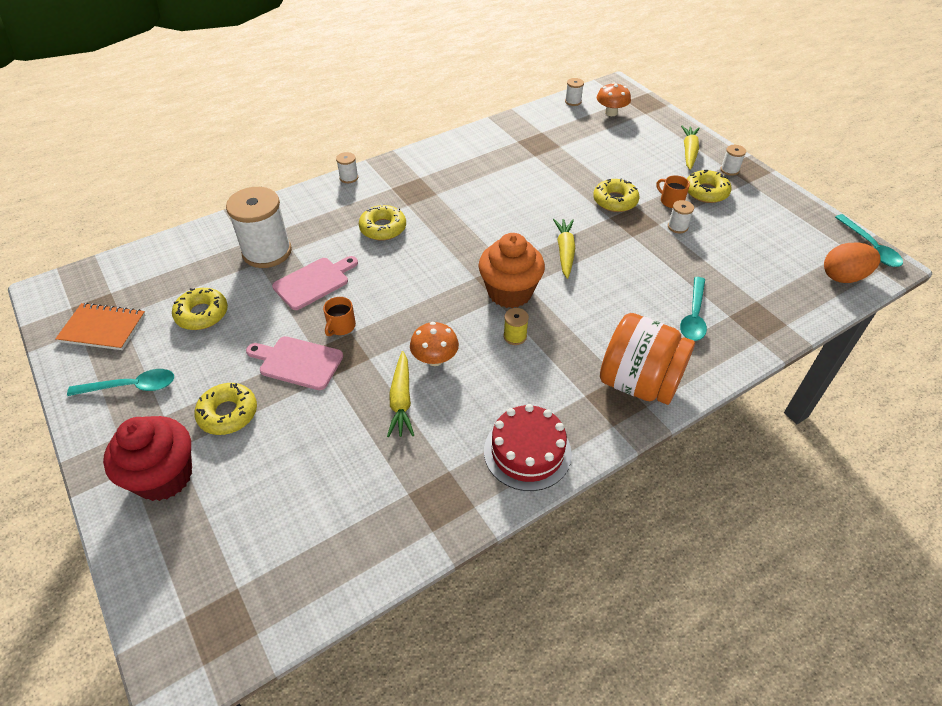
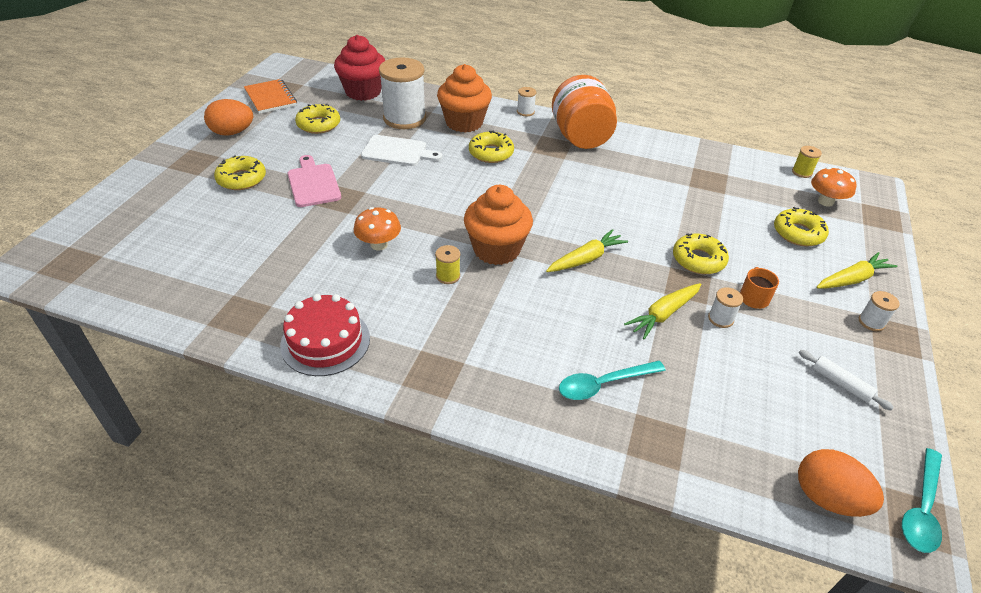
camera: 50 degrees right, 5 degrees down
(131, 387) = (232, 132): turquoise spoon -> orange egg
(164, 476) = (170, 182): red cupcake -> red cupcake (363, 92)
(314, 282) = (397, 151): pink cutting board -> white cutting board
(320, 220) = (464, 122): none -> orange cupcake
(341, 326) = (366, 184): orange mug -> none
(401, 400) = (321, 248): yellow carrot -> yellow carrot (663, 314)
(573, 101) = (802, 172): white spool -> yellow spool
(639, 383) = (470, 380): orange jar -> orange jar (580, 137)
(706, 192) = (806, 318): yellow donut -> yellow donut (798, 233)
(767, 215) = (841, 384): none -> white rolling pin

